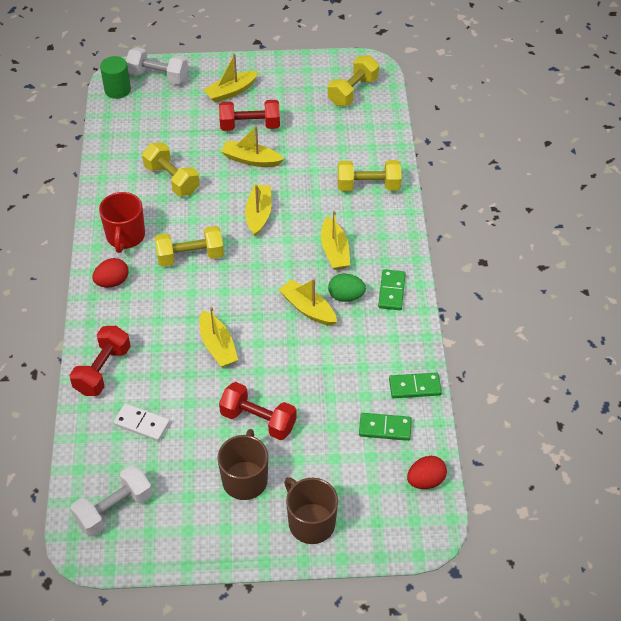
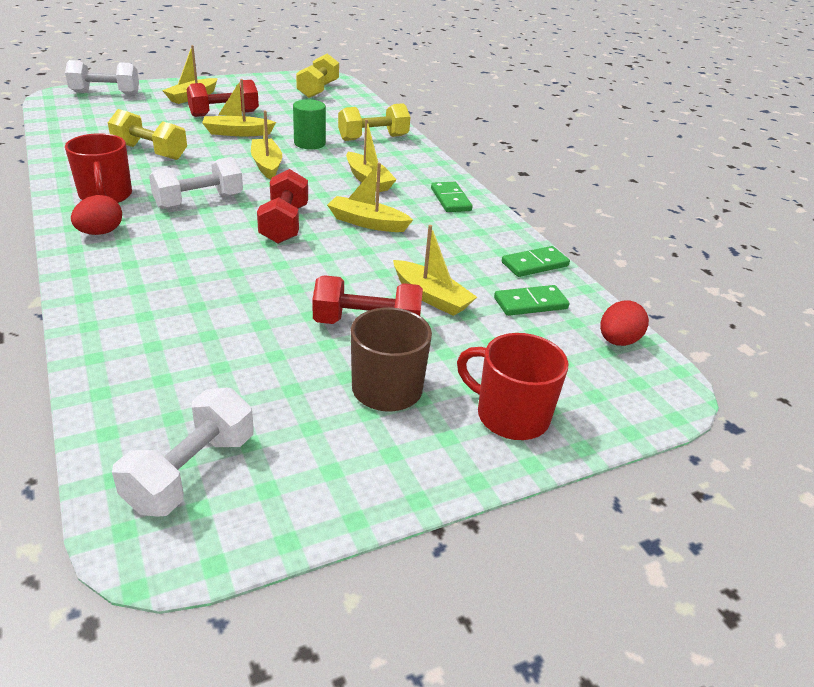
camera: 25 degrees left, 15 degrees down
(103, 370) = (114, 313): red dumbbell -> red dumbbell (284, 224)
(117, 90) = (60, 103): green cylinder -> green cylinder (309, 143)
(142, 424) = (197, 358): white domino -> none
(190, 256) = (199, 201): yellow dumbbell -> white dumbbell
(217, 346) = (273, 267): yellow boat -> yellow boat (431, 297)
(310, 522) = (510, 415): brown mug -> red mug
(346, 296) = (404, 209): green egg -> none

